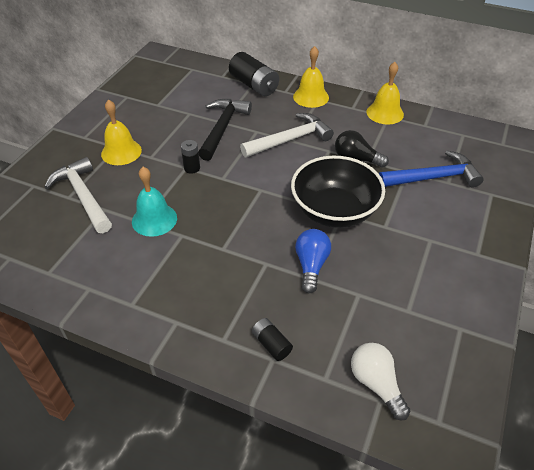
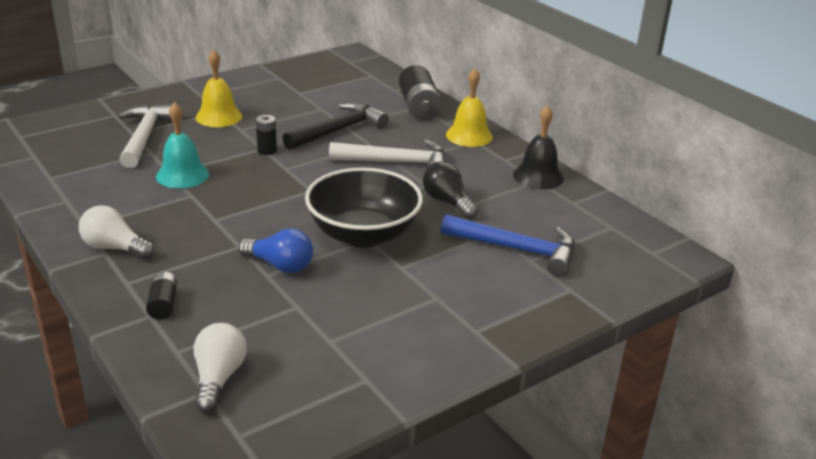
camera: 30 degrees right, 15 degrees down
(179, 313) = (114, 248): none -> white light bulb
(311, 265) = (280, 265): blue light bulb -> blue light bulb turned 75 degrees clockwise
(385, 113) = (538, 176): yellow bell -> black bell

